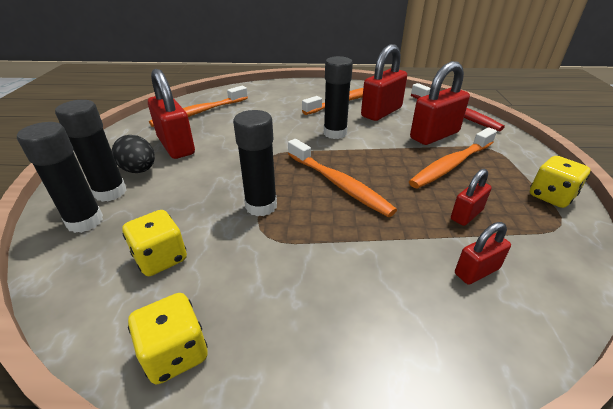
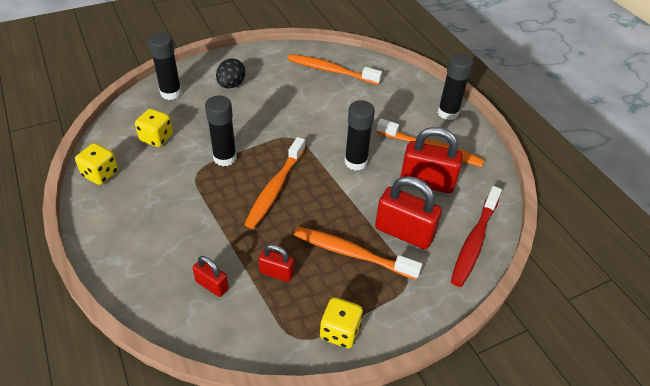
camera: 60 degrees right, 10 degrees up
(110, 192) = (201, 86): black glue stick -> black glue stick (448, 113)
(176, 146) = (272, 85): red padlock -> none

